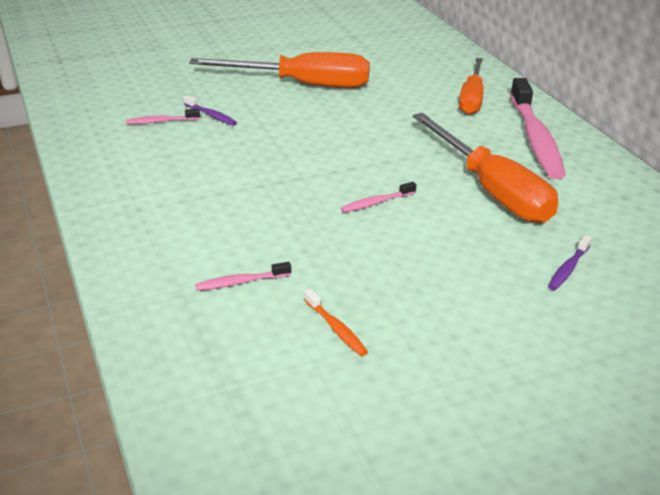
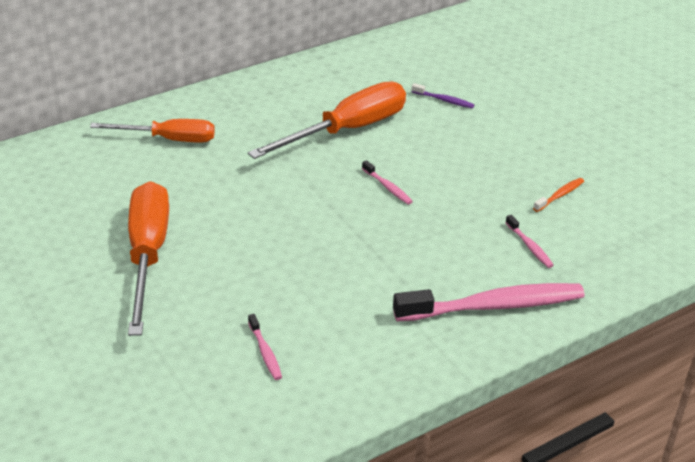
camera: 100 degrees left, 5 degrees up
(211, 115) = (241, 314): purple toothbrush -> none
(535, 138) = (248, 106): pink toothbrush -> pink toothbrush (494, 306)

